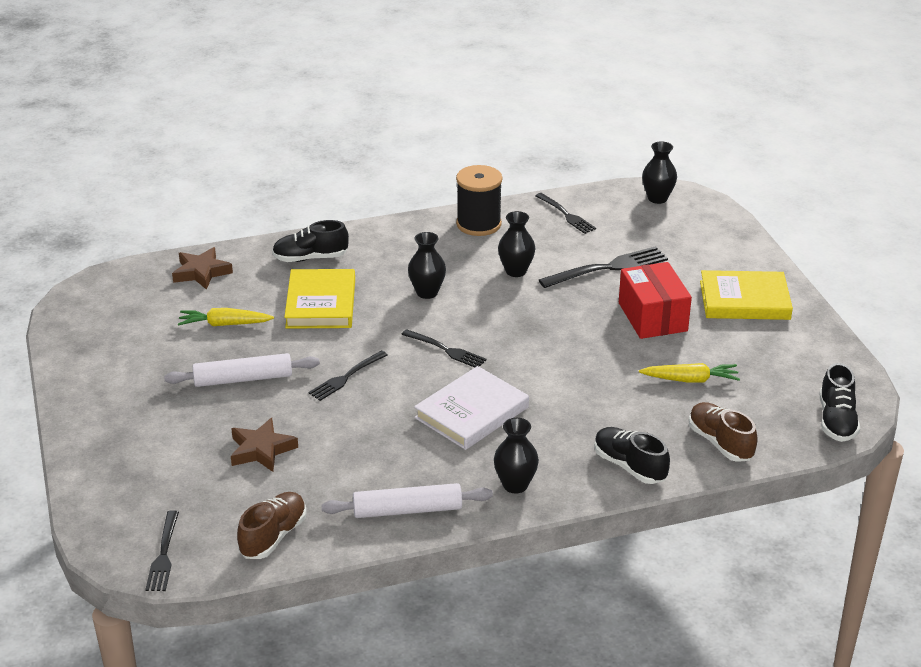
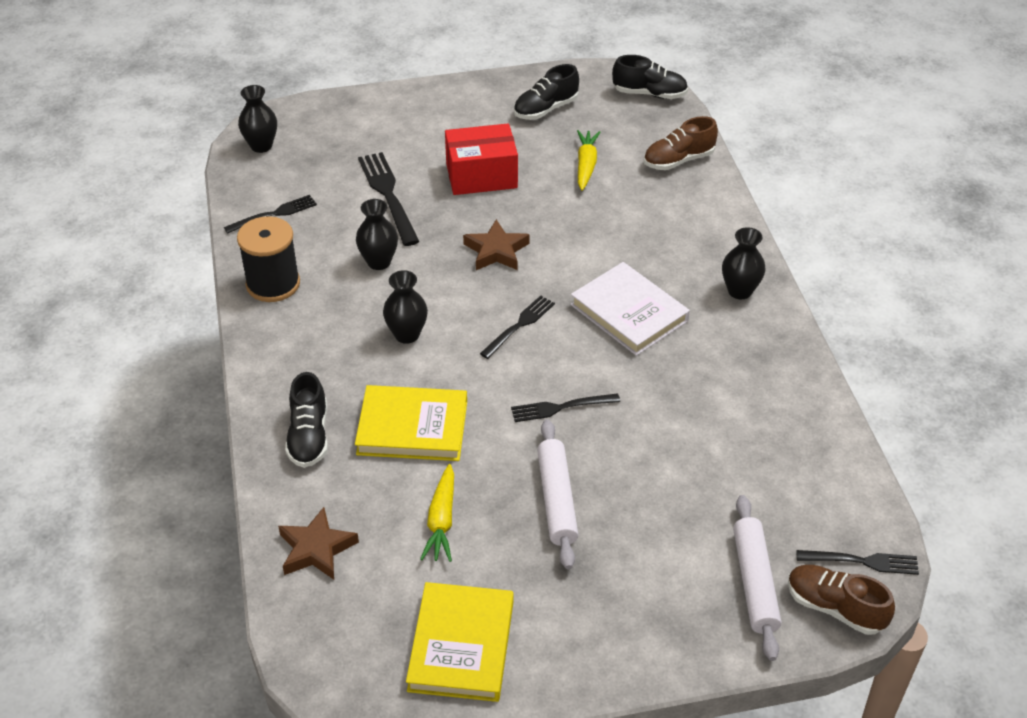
camera: 85 degrees left, 10 degrees up
(261, 450) = (687, 481): brown star -> brown star (496, 251)
(273, 536) = (826, 469): brown shoe -> brown shoe (835, 608)
(346, 377) = (561, 407): black fork -> black fork turned 120 degrees clockwise
(407, 510) = (779, 367): white rolling pin -> white rolling pin (754, 582)
(629, 466) = (711, 217): black shoe -> black shoe (545, 109)
(744, 300) = (463, 116): yellow book -> yellow book (461, 645)

